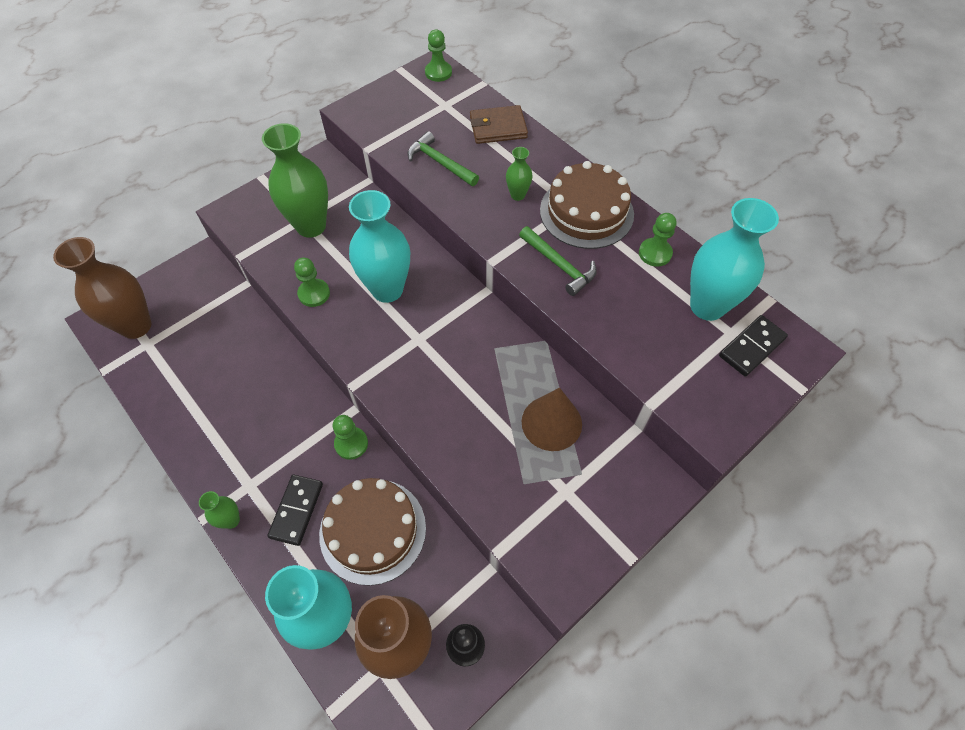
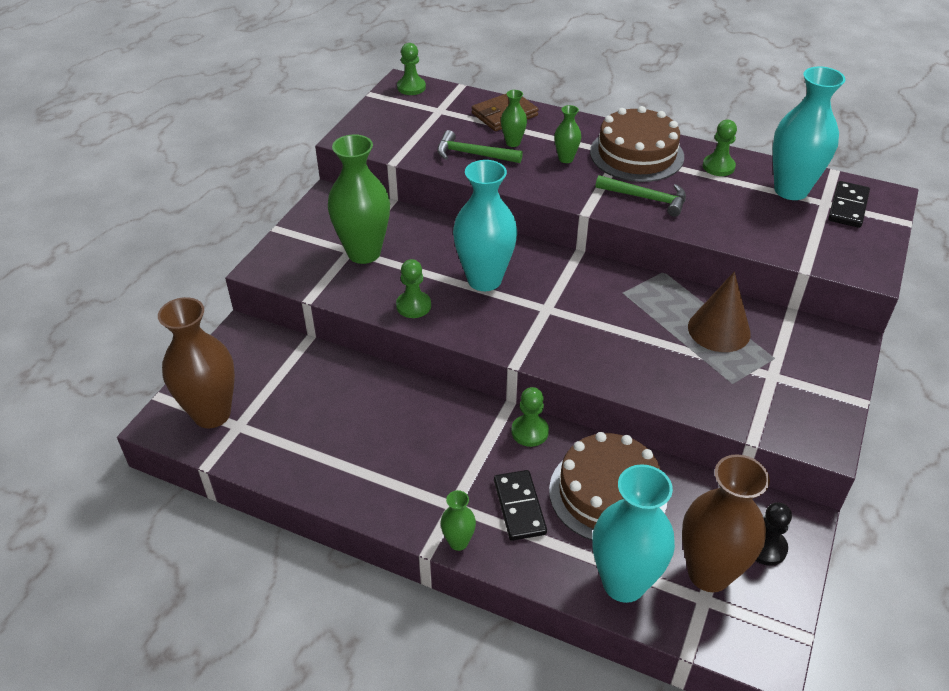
camera: 25 degrees left, 15 degrees down
(483, 161) = (513, 143): none -> green vase

